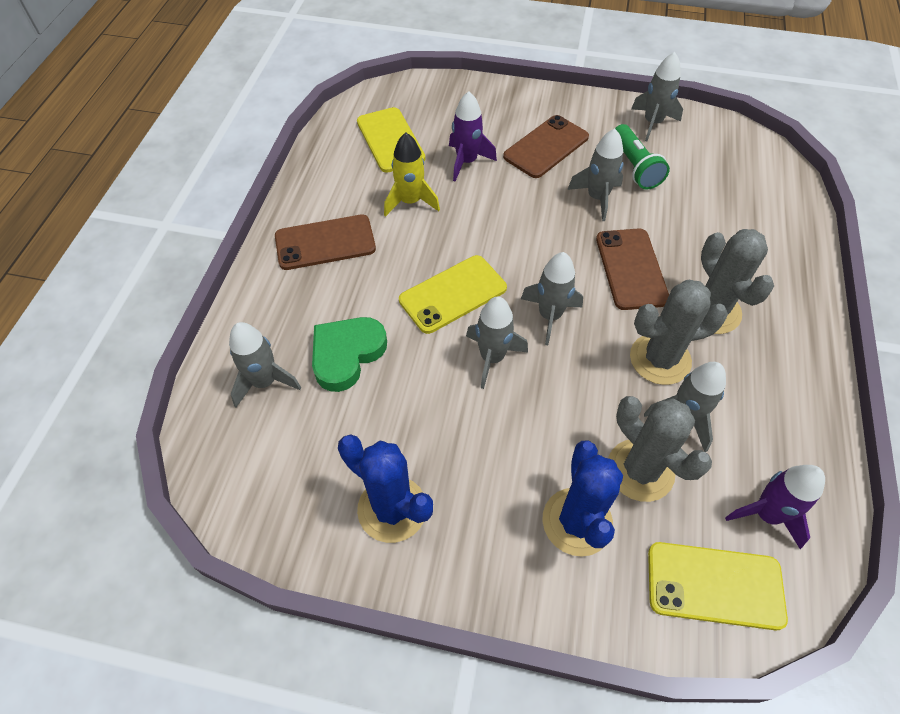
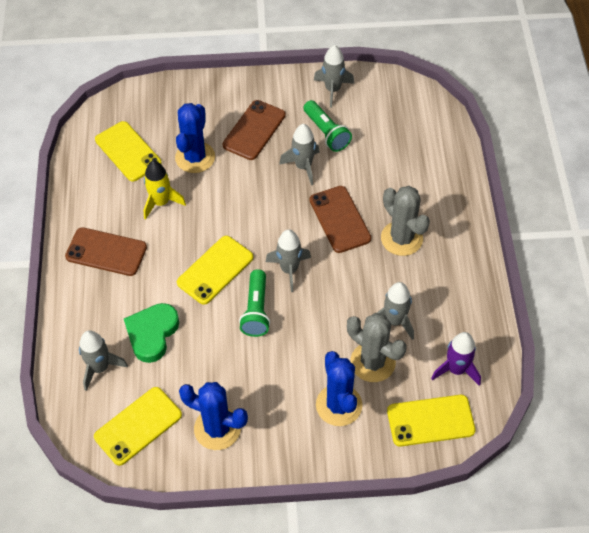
camera: 15 degrees left, 0 degrees up
(285, 475) = (138, 426): none -> yellow phone
(325, 243) = (106, 252): brown phone -> brown phone turned 45 degrees clockwise
(467, 162) = (195, 157): purple rocket -> blue cactus
(492, 357) = (256, 310): grey rocket -> green flashlight
(660, 359) = (372, 283): grey cactus -> none

